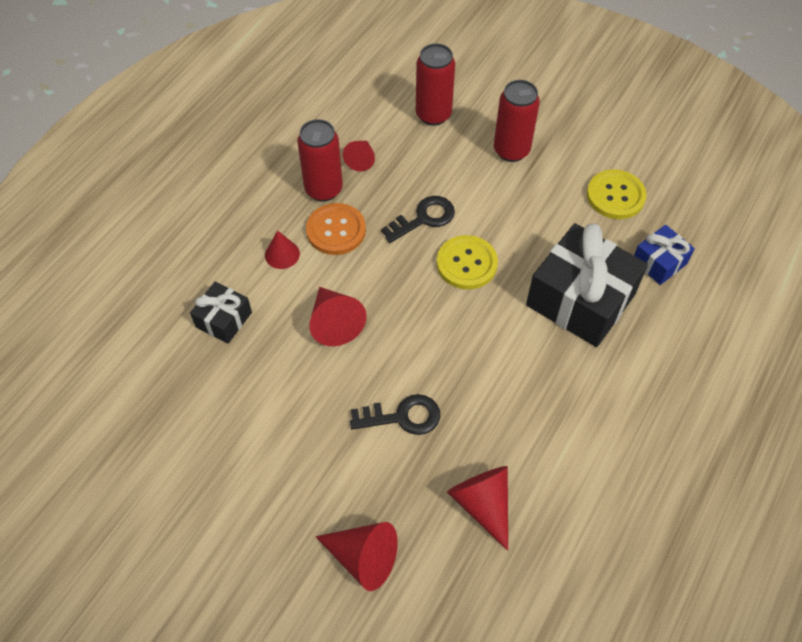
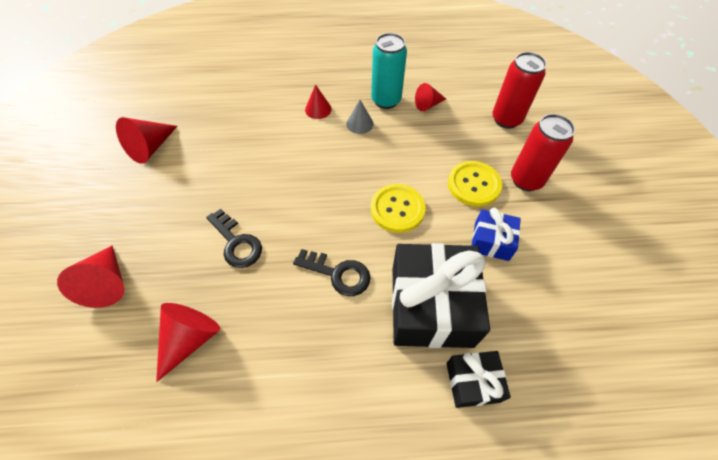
camera: 55 degrees right, 0 degrees up
(224, 319) = (248, 110): black gift -> black gift (473, 382)
(323, 189) = (386, 100): red can -> turquoise can
(334, 323) = (286, 163): red cone -> red cone (150, 148)
(336, 230) = (359, 124): orange button -> grey cone
(424, 218) = (413, 163): black key -> black key (338, 274)
(615, 196) = (560, 275): yellow button -> yellow button (473, 184)
(659, 262) = (526, 350): blue gift -> blue gift (491, 241)

